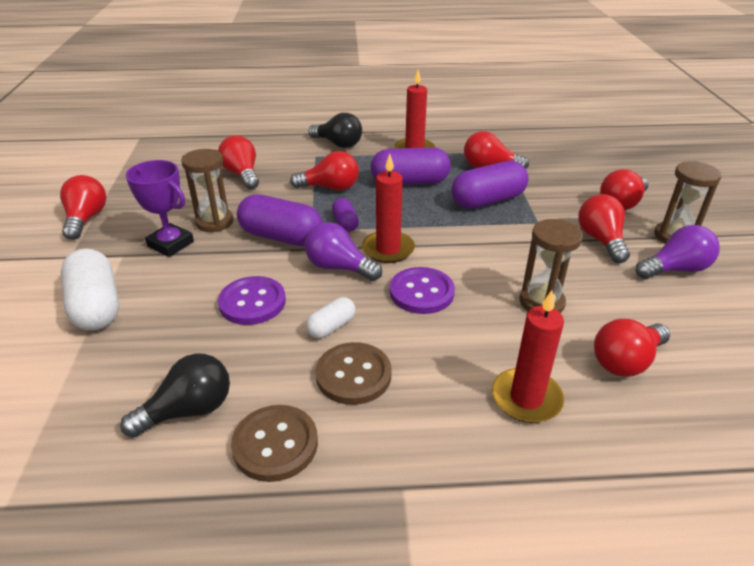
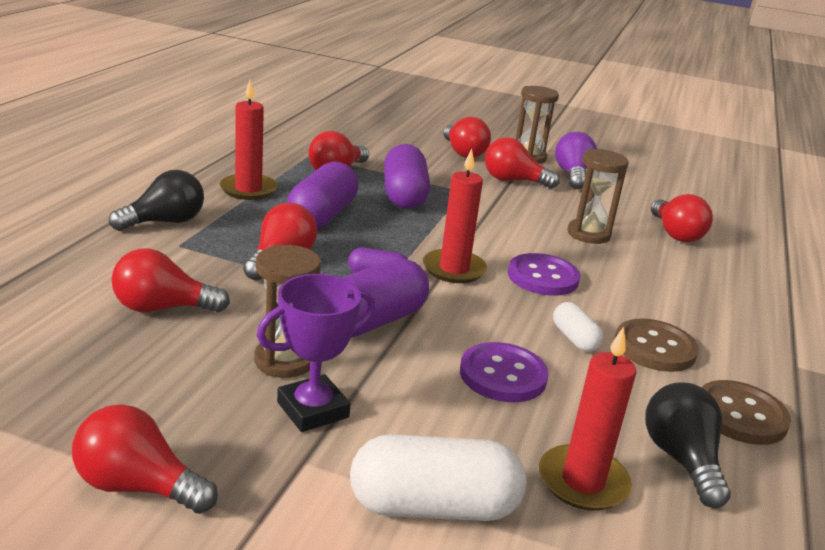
camera: 70 degrees left, 10 degrees down
(339, 267) = (468, 305): purple light bulb -> none
(526, 398) = (706, 283): red candle -> red candle (582, 482)

